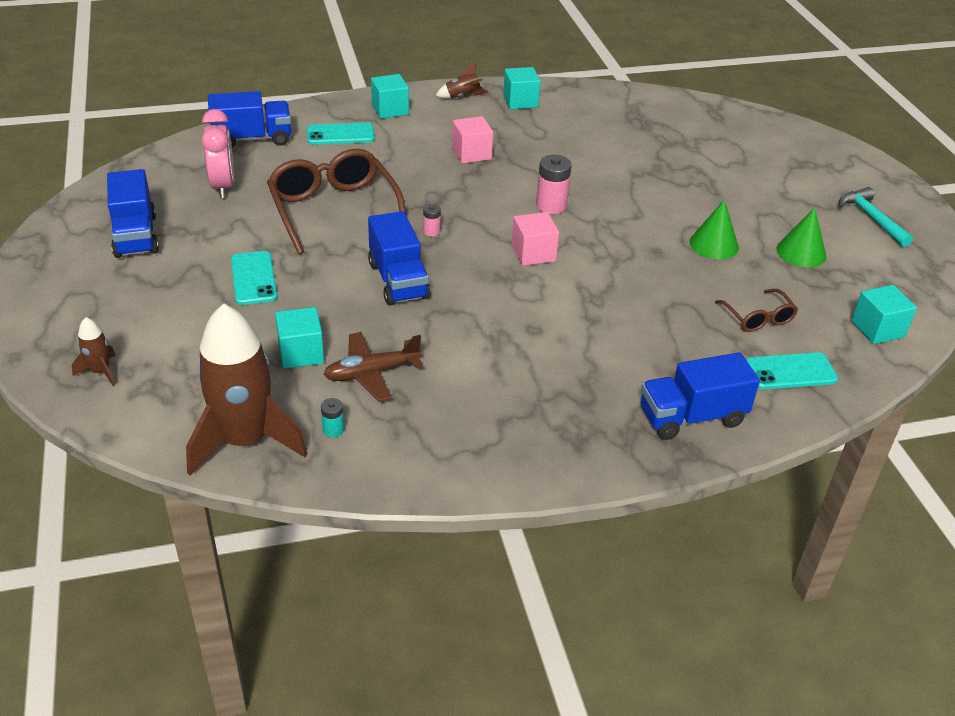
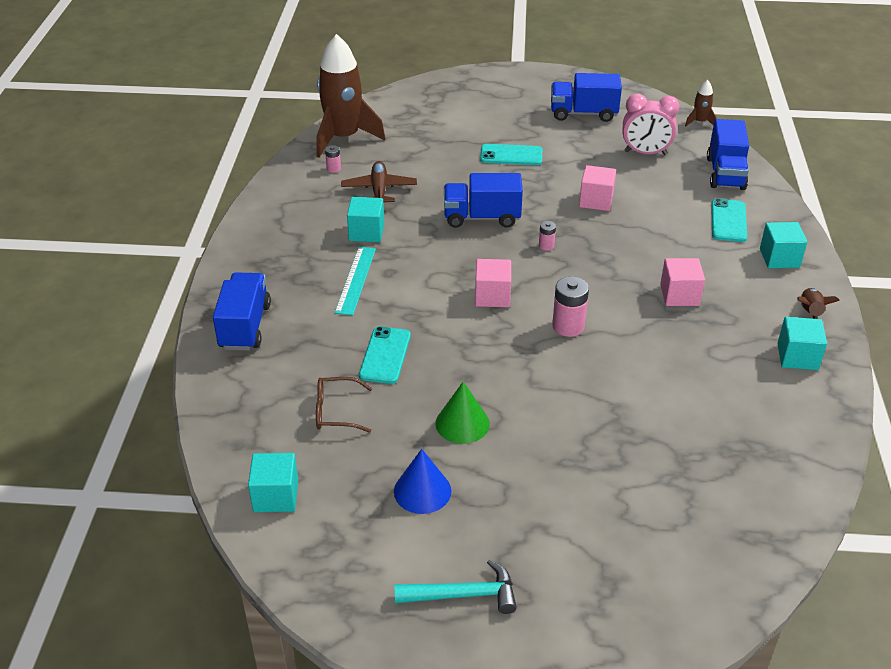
camera: 110 degrees right, 0 degrees up
(100, 372) = (435, 96): brown rocket -> brown rocket (700, 122)
(301, 353) = (416, 165): turquoise cube -> turquoise cube (366, 232)
(333, 209) = (596, 201): brown glasses -> pink cube
(333, 430) = (333, 168): turquoise battery -> pink battery
(561, 351) = (356, 280): none -> turquoise ruler
(790, 372) = (257, 404): turquoise phone -> turquoise phone (385, 355)
(801, 252) = (422, 491): green cone -> blue cone

